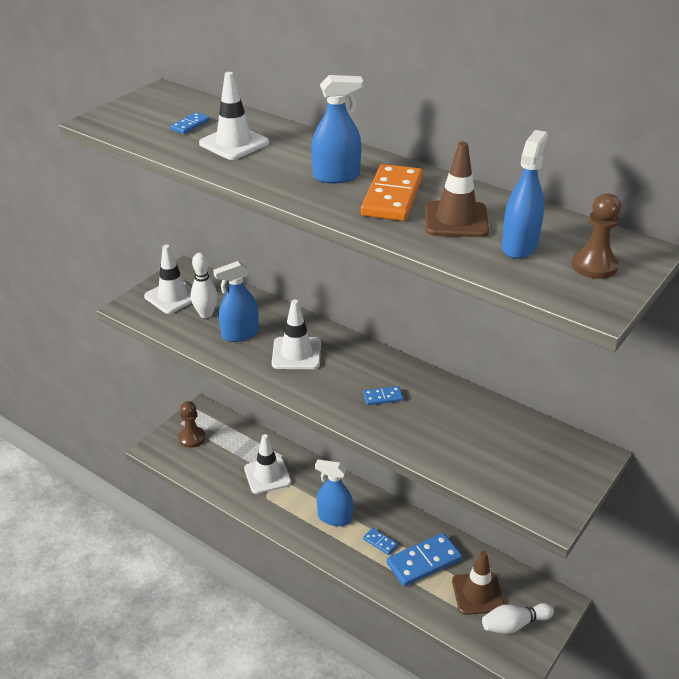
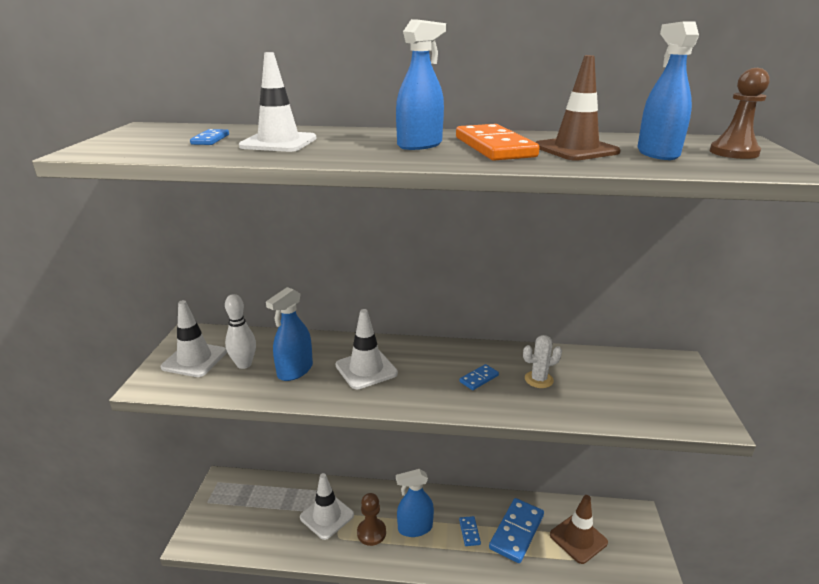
camera: 30 degrees left, 10 degrees down
(192, 438) = (228, 512): brown pawn -> brown pawn (371, 533)
(380, 542) = (469, 532): blue domino -> blue domino turned 75 degrees clockwise
(435, 418) = (538, 379): none -> white cactus
(514, 624) = (625, 551): white bowling pin -> none

